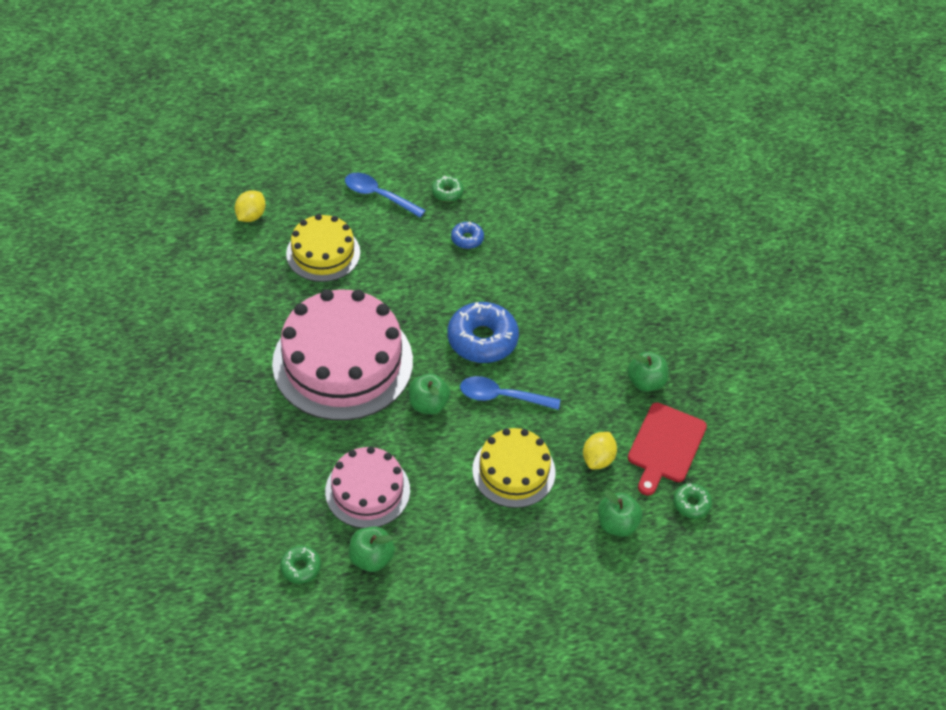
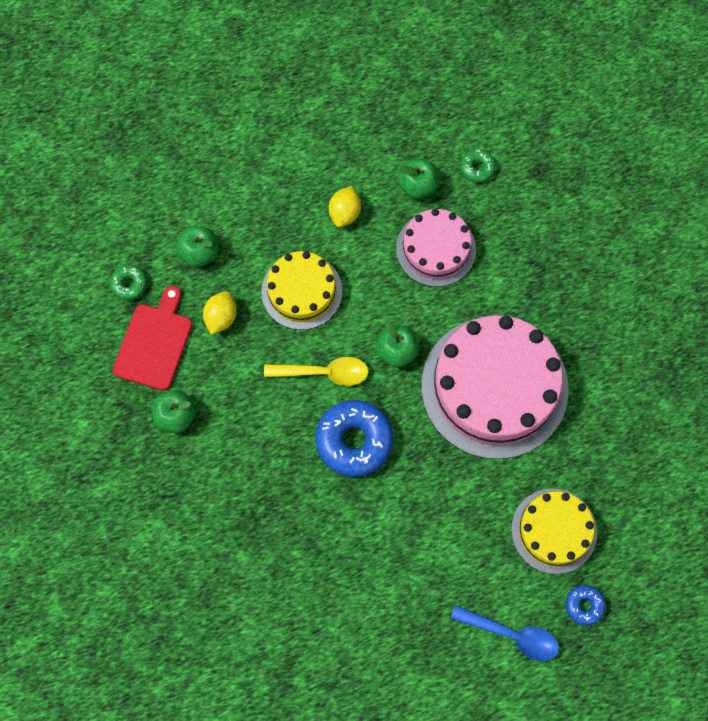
camera: 175 degrees right, 20 degrees up
(251, 216) = (652, 572): yellow lemon -> yellow lemon (345, 213)
(447, 192) = (429, 656): green donut -> none
(467, 239) = (393, 583): blue donut -> blue donut (584, 605)
(501, 396) = (324, 372): blue spoon -> yellow spoon

